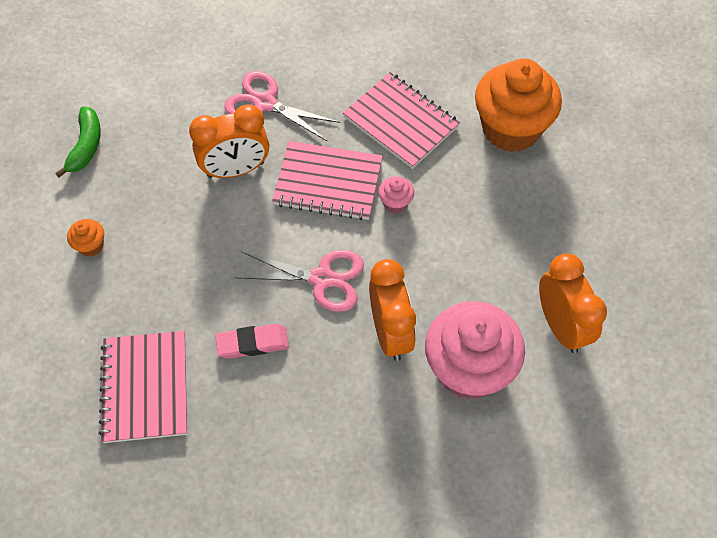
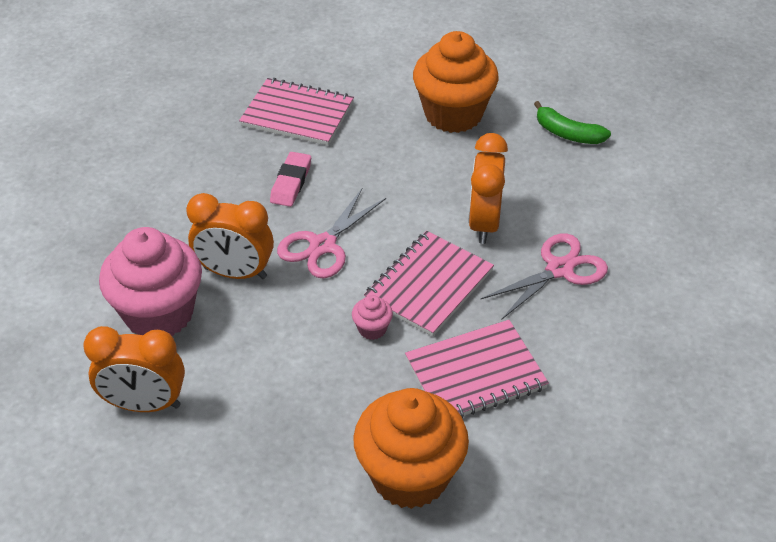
camera: 115 degrees right, 15 degrees down
(91, 245) = (453, 114): orange cupcake -> orange cupcake, size x2.45

